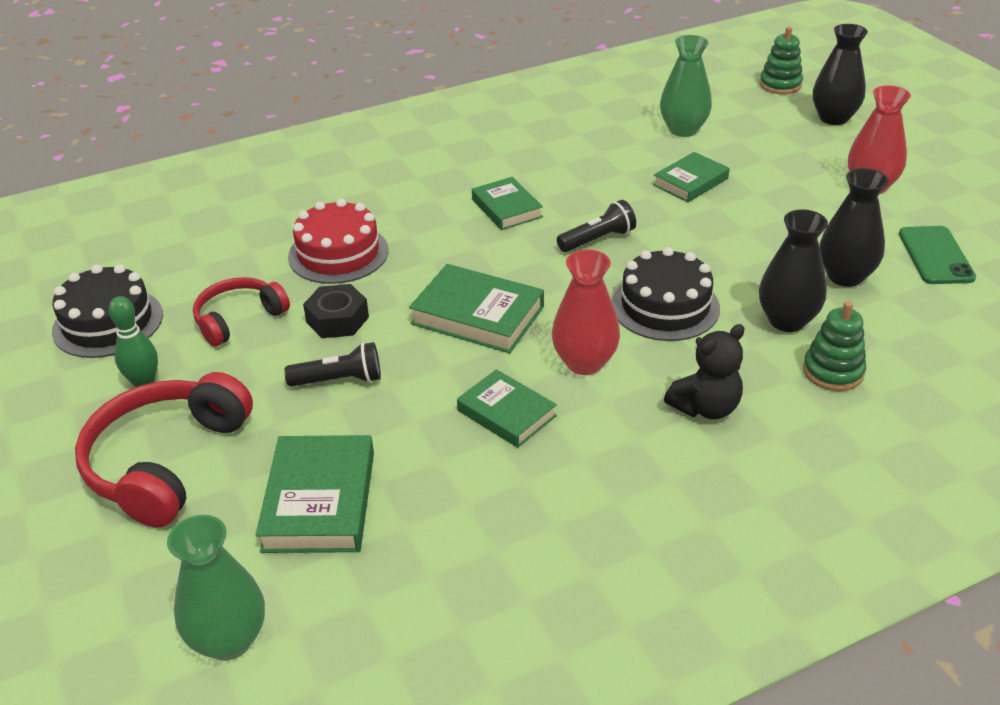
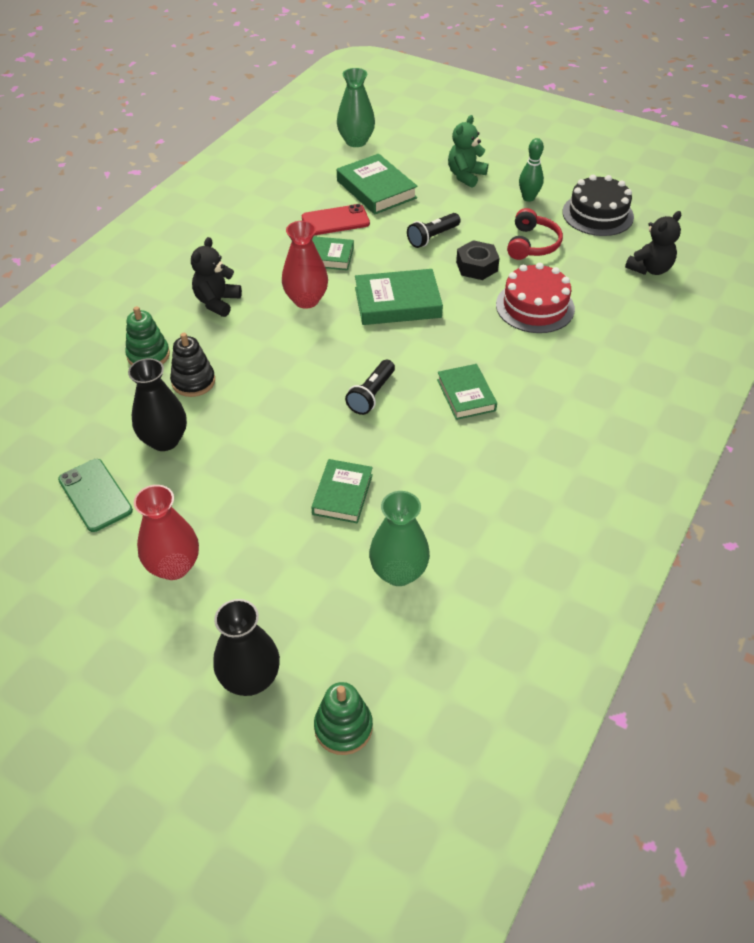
camera: 145 degrees right, 10 degrees up
(165, 461) = (465, 176): red headphones -> green teddy bear
(168, 242) = (650, 269): none -> black teddy bear
(438, 468) = (335, 221): none -> red phone
(507, 208) = (466, 395): green book -> green book turned 45 degrees clockwise
(665, 306) = (283, 358): black cake -> none
(787, 320) = (193, 381): black vase -> black stacking toy

